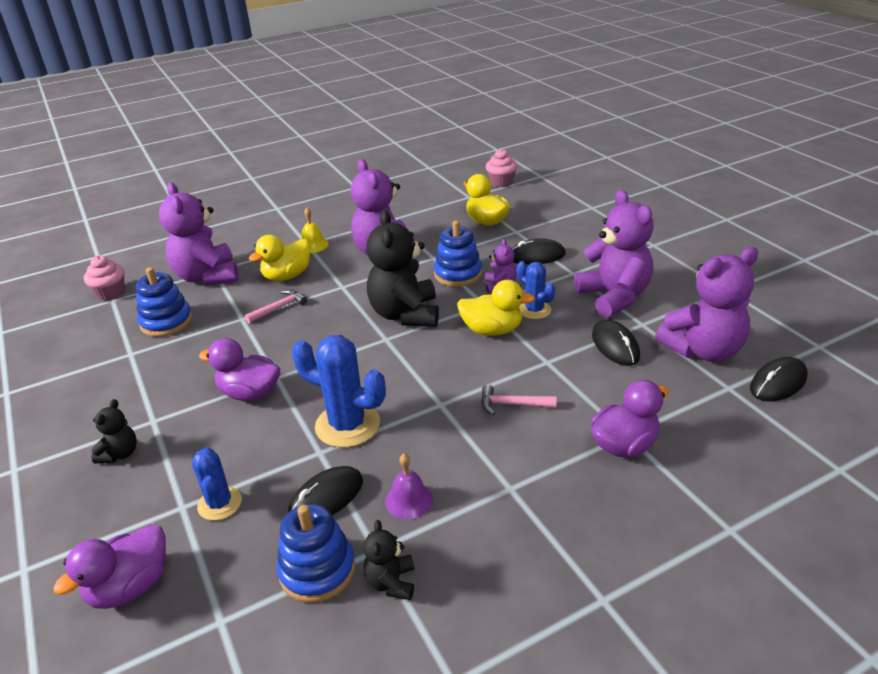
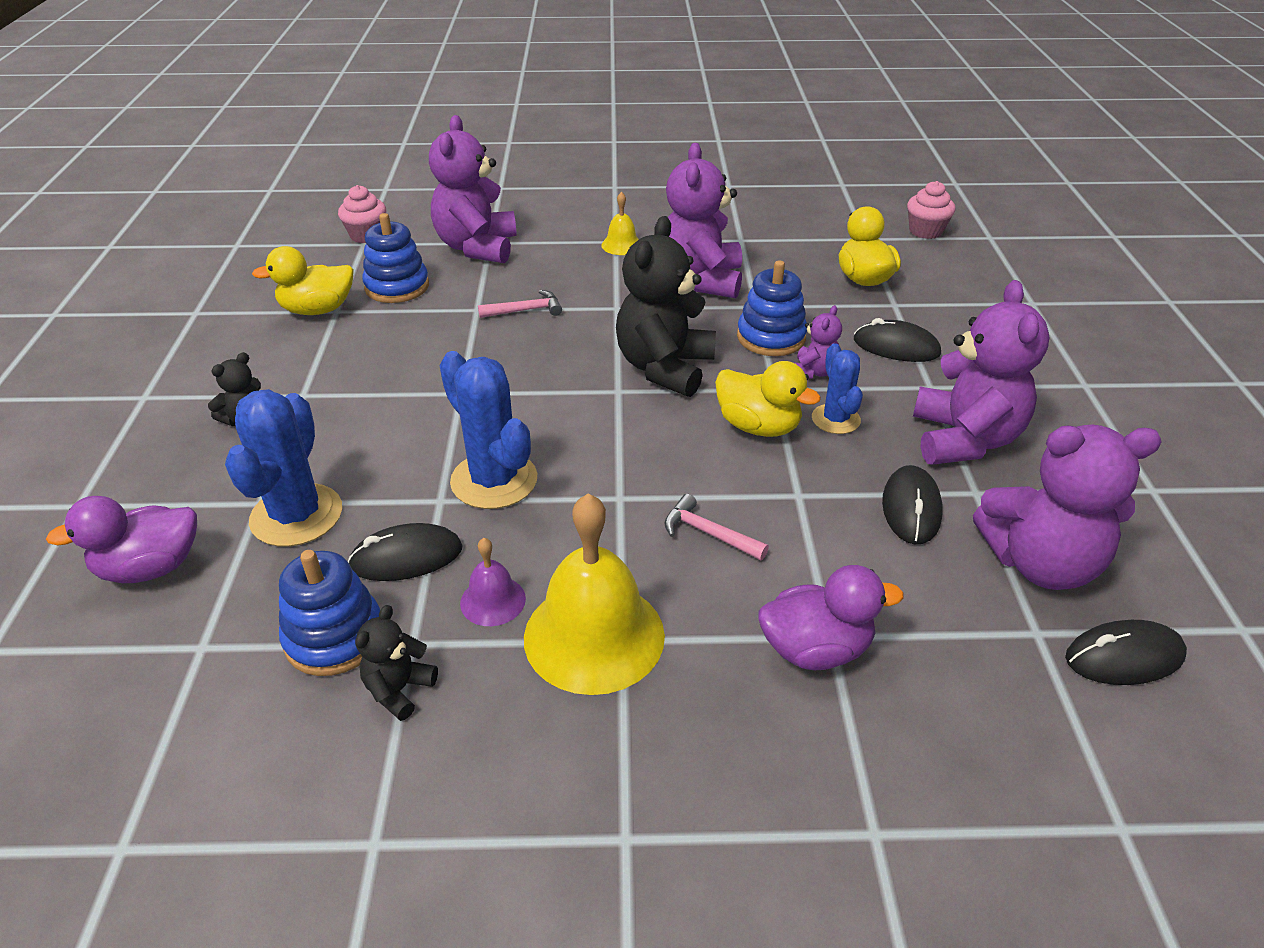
camera: 25 degrees right, 5 degrees up
(220, 504) = (296, 515): blue cactus -> blue cactus, size x1.65
(250, 393) = (419, 401): purple duck -> none
(287, 276) = (563, 274): yellow duck -> yellow duck (317, 310)
(491, 493) = (594, 636): none -> yellow bell

